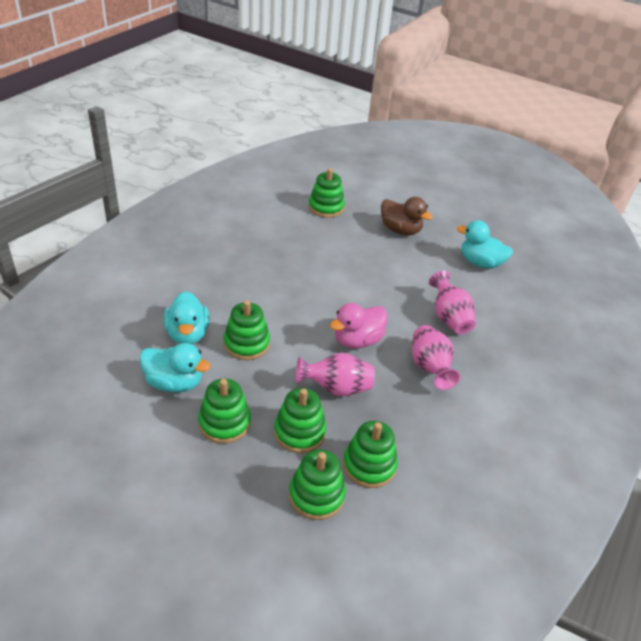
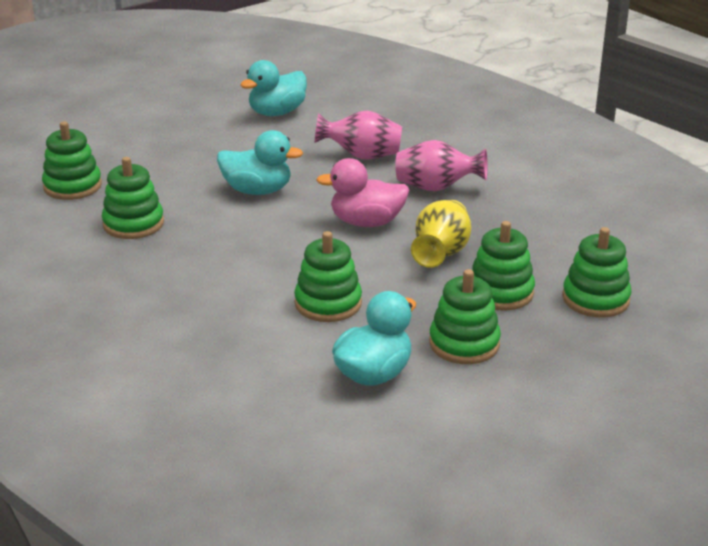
camera: 65 degrees left, 10 degrees down
(187, 334) = (280, 349): turquoise duck -> turquoise duck (257, 190)
(336, 388) = (440, 254): pink vase -> yellow vase
(357, 340) = (366, 222): pink duck -> pink duck turned 105 degrees clockwise
(369, 465) = (565, 258): green stacking toy -> green stacking toy (133, 224)
(400, 230) = (172, 145): brown duck -> none

